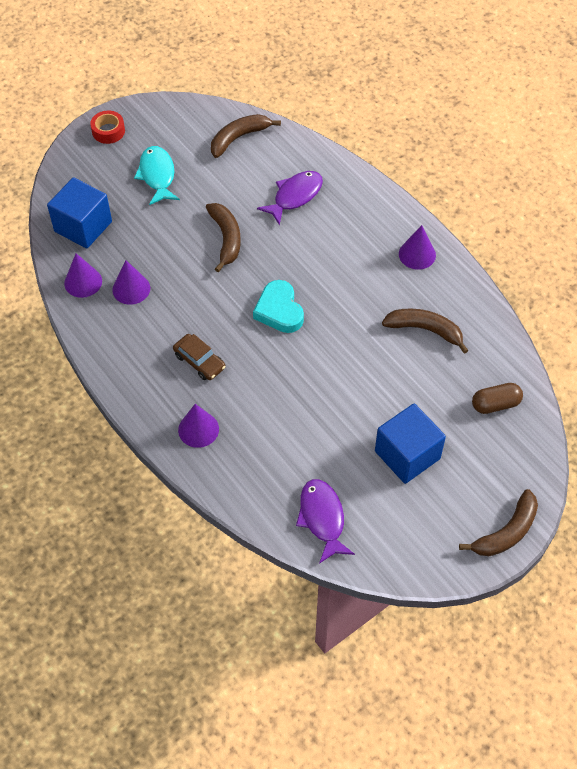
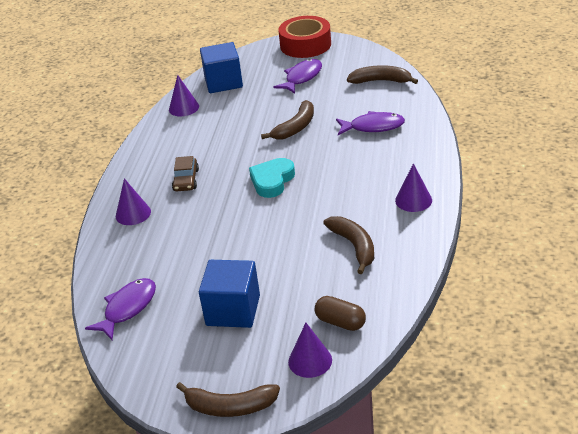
camera: 50 degrees right, 20 degrees down
(108, 131) = (305, 45): red tape -> red tape, size x1.91
(131, 289) = (204, 124): purple cone -> purple cone (310, 360)
(157, 175) = (302, 77): turquoise fish -> purple fish

